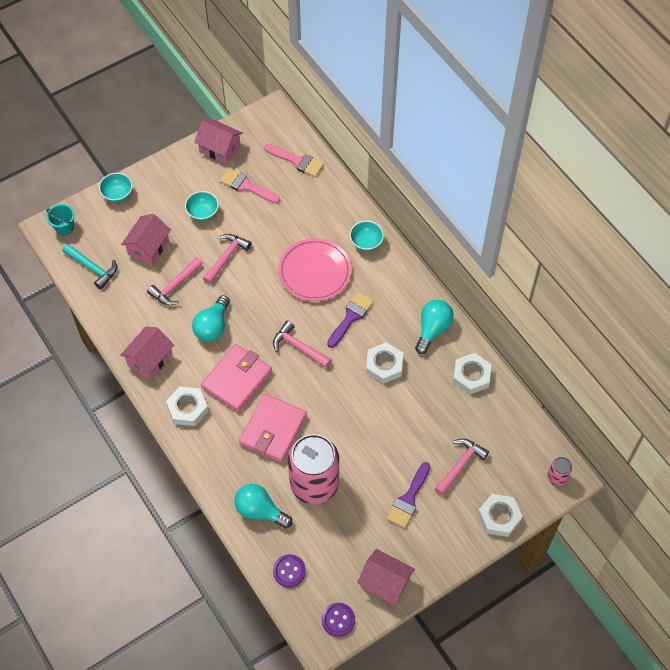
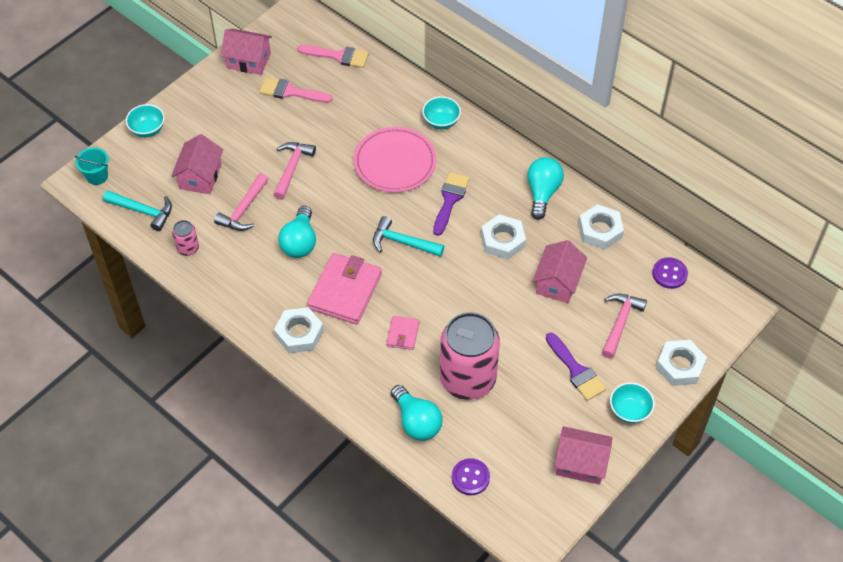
camera: 15 degrees left, 5 degrees down
(150, 359) = (239, 292): pink house -> pink house (558, 282)
(203, 213) = (251, 129): turquoise bowl -> turquoise bowl (629, 411)
(260, 511) = (416, 422): turquoise light bulb -> turquoise light bulb turned 135 degrees counterclockwise
(273, 430) = (403, 334): pink wallet -> pink wallet, size x0.50
(298, 347) = (403, 242): pink hammer -> turquoise hammer
(338, 620) = (542, 515): purple button -> purple button (669, 274)
(408, 499) = (576, 370): purple brush -> purple brush turned 45 degrees counterclockwise
(557, 477) = (726, 311): pink can -> pink can (188, 248)

